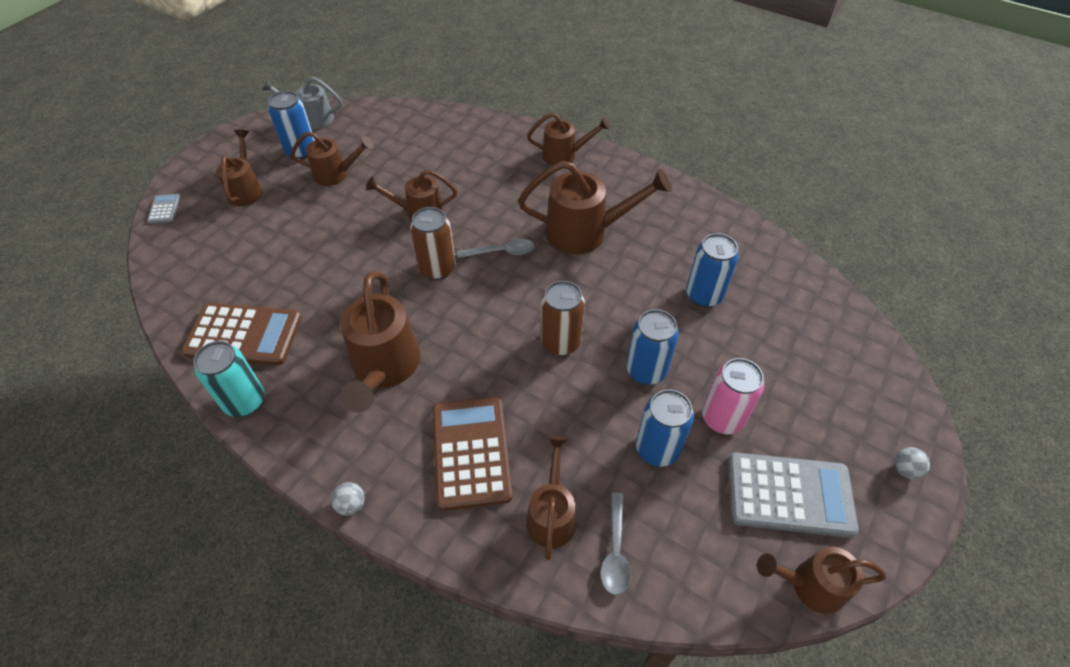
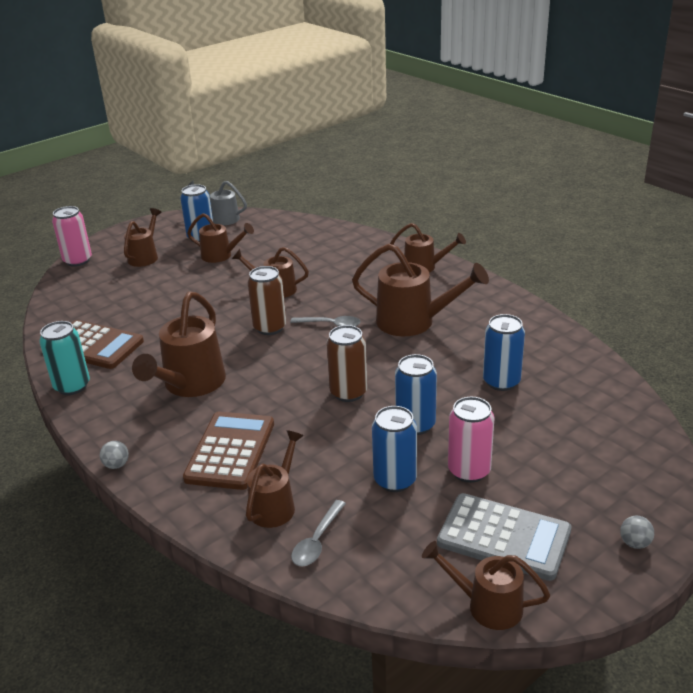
camera: 20 degrees right, 20 degrees down
(164, 209) = (78, 261): grey calculator -> pink can

